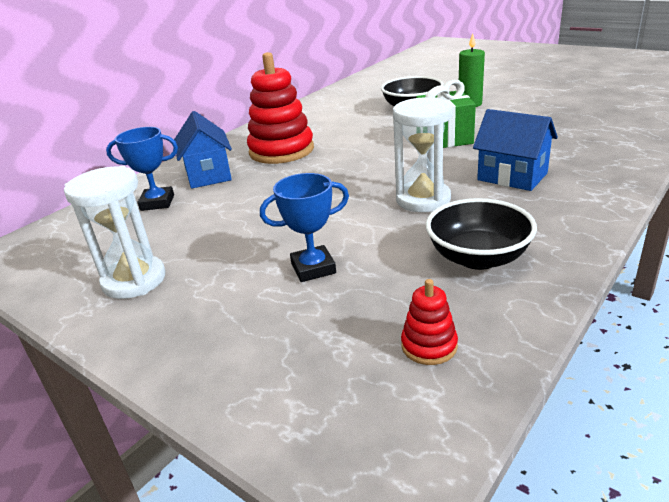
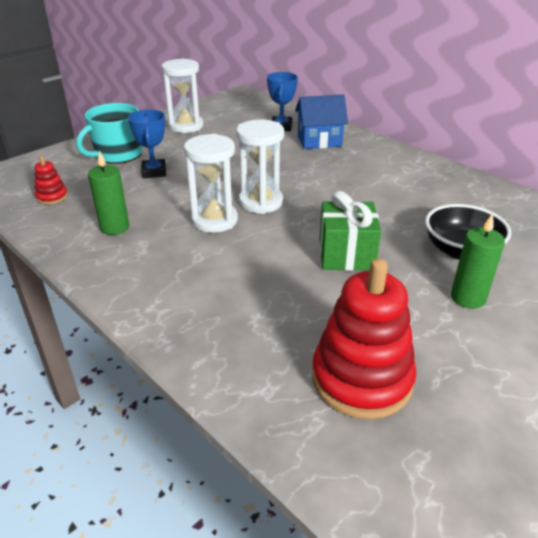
camera: 95 degrees right, 5 degrees up
(252, 323) = (117, 154): none -> turquoise mug
(281, 151) = (356, 169): red stacking toy -> red stacking toy (361, 379)
(371, 183) = (261, 202): none -> white hourglass
(478, 257) = (114, 227): black bowl -> green candle
(512, 176) = (227, 273): blue house -> none

